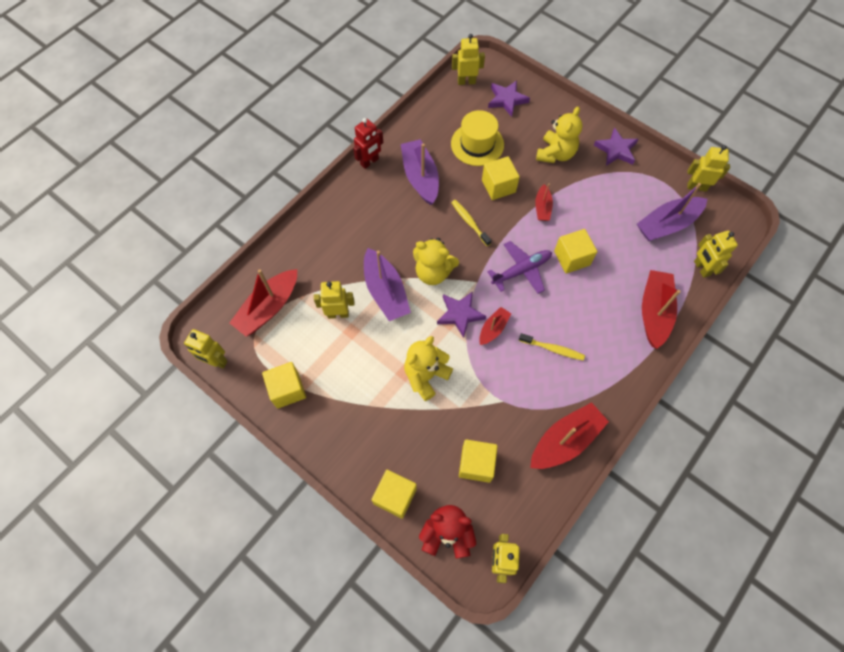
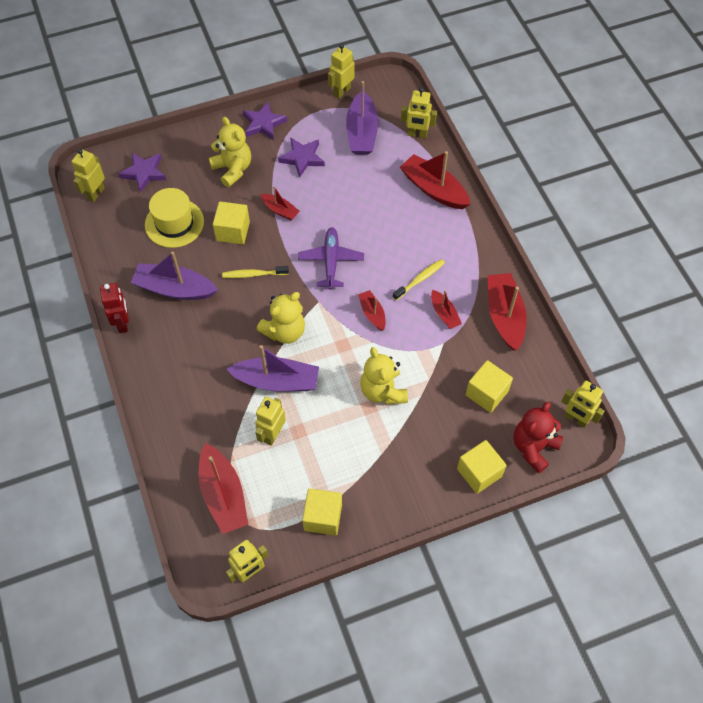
camera: 60 degrees left, 5 degrees down
(460, 314) = (341, 332): purple star -> purple star (302, 158)
(532, 387) = (444, 314): none -> red boat
(572, 258) = (345, 217): yellow cube -> none

